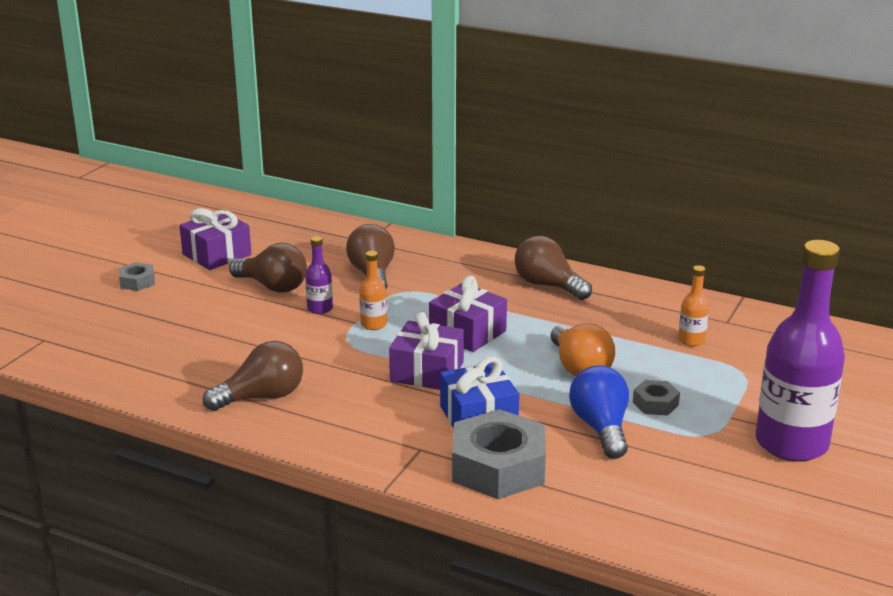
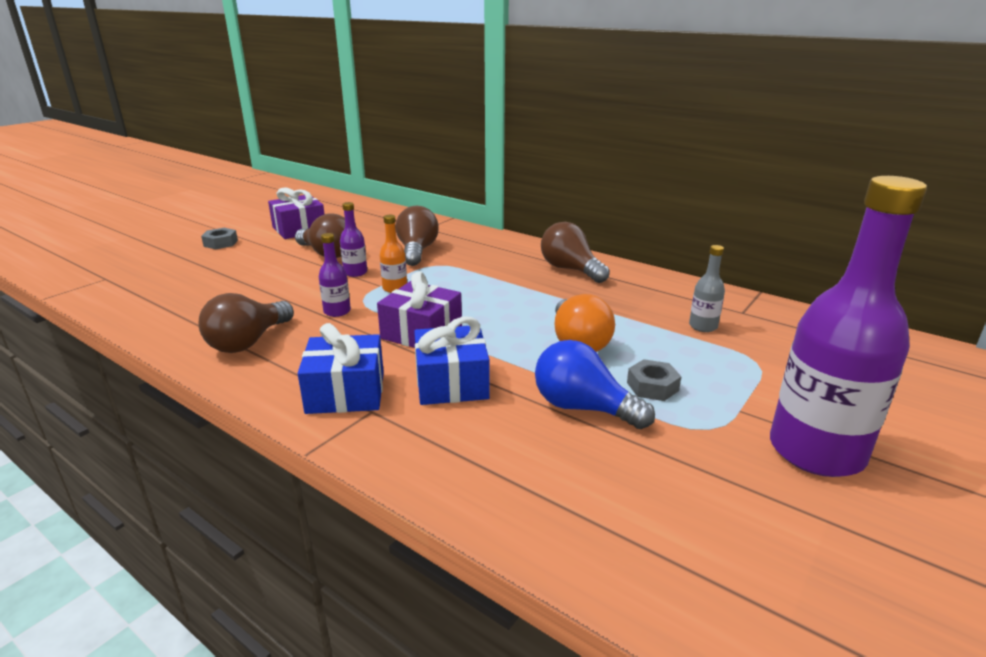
camera: 10 degrees right, 0 degrees up
(262, 397) = (248, 342): brown light bulb -> brown light bulb turned 135 degrees clockwise
(329, 356) = (337, 311): none -> purple bottle
(388, 435) = (346, 392): none -> blue gift
(467, 333) = (478, 302): purple gift -> none
(498, 467) = (447, 442): grey nut -> none
(601, 428) = (583, 408): blue light bulb -> blue light bulb turned 60 degrees counterclockwise
(691, 340) = (703, 326): orange bottle -> grey bottle

